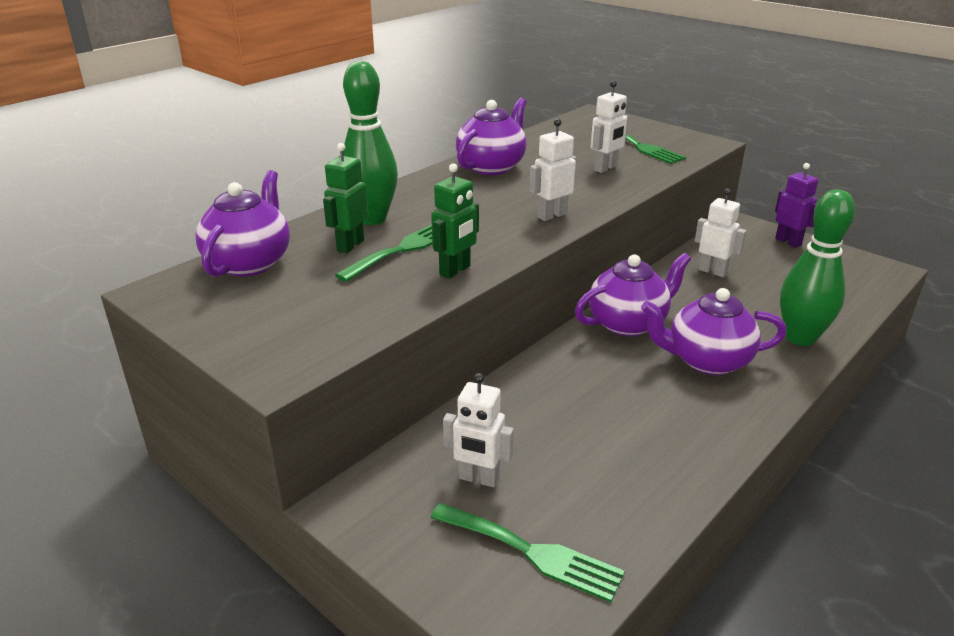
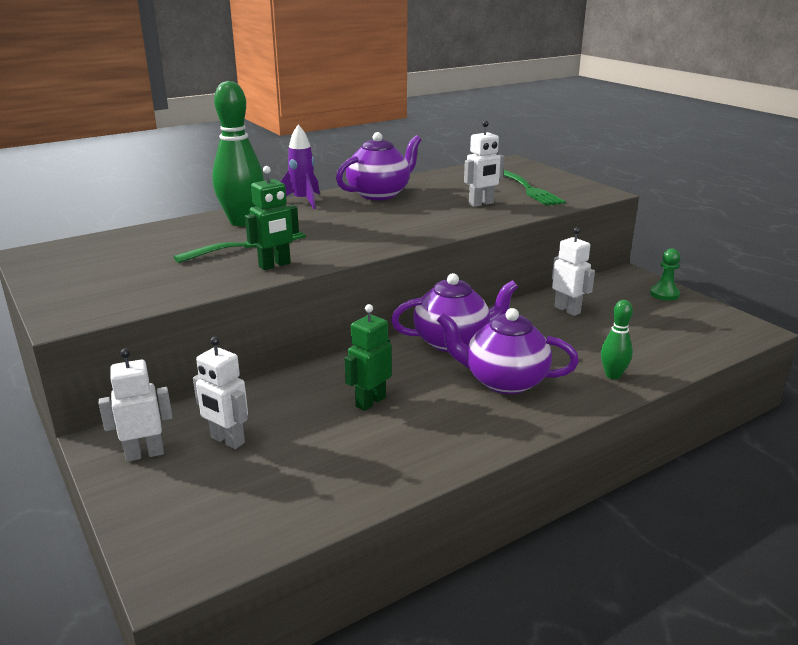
camera: 15 degrees right, 5 degrees down
(249, 262) = (118, 242): purple teapot -> none
(350, 245) = (207, 238): green robot -> green robot (370, 402)
(416, 184) = (303, 201): none -> purple rocket
(532, 552) = (228, 503): green fork -> none
(551, 215) = (397, 234): white robot -> white robot (145, 454)
(788, 242) = (664, 294): purple robot -> green pawn
(800, 338) = (613, 375): green bowling pin -> green bowling pin, size x0.52

